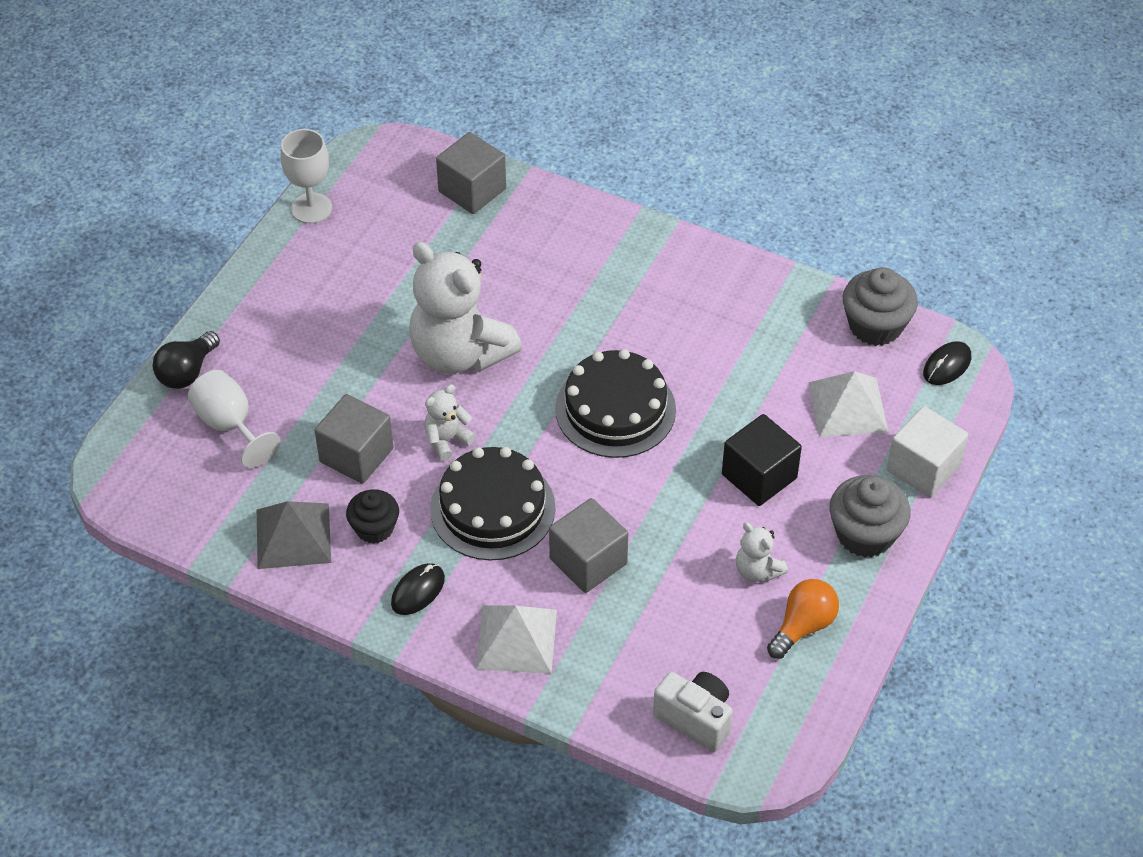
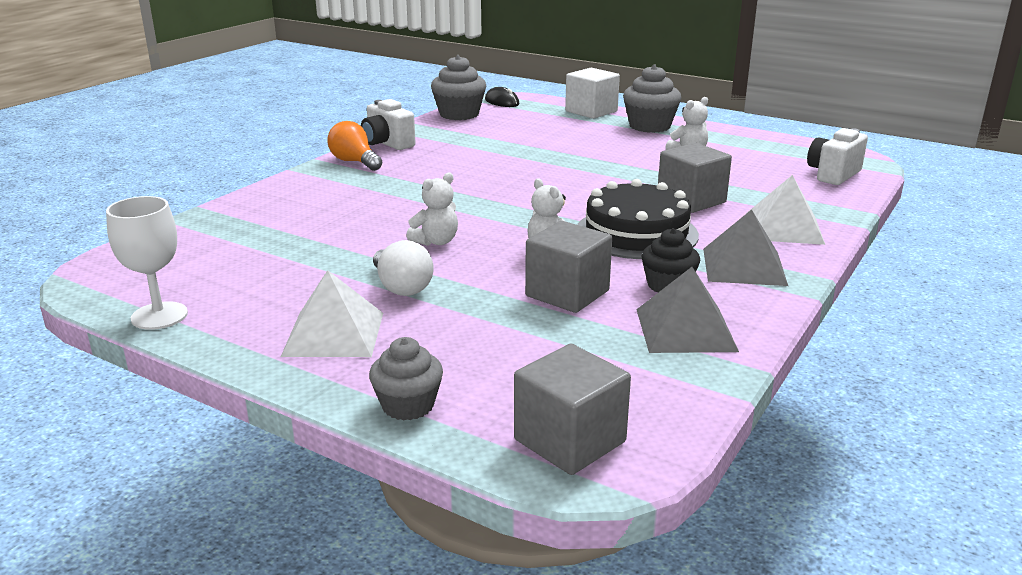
camera: 85 degrees left, 25 degrees down
(187, 372) = (408, 405): black light bulb -> grey cupcake
(230, 425) = (511, 371): white goblet -> none
(364, 342) = (401, 287): none -> white light bulb
(418, 591) = (744, 266): black mouse -> grey pyramid
(459, 353) = (436, 241): white teddy bear -> white teddy bear, size x0.45
(472, 190) = (208, 231): grey cube -> grey cube (569, 441)
(615, 409) = (523, 186): black cake -> none
(740, 273) = (387, 144): none -> white camera
(759, 476) = (598, 148): black cube -> none
(803, 626) = (735, 144): orange light bulb -> orange light bulb (354, 162)
(848, 407) = (534, 124): white pyramid -> white pyramid (334, 334)

